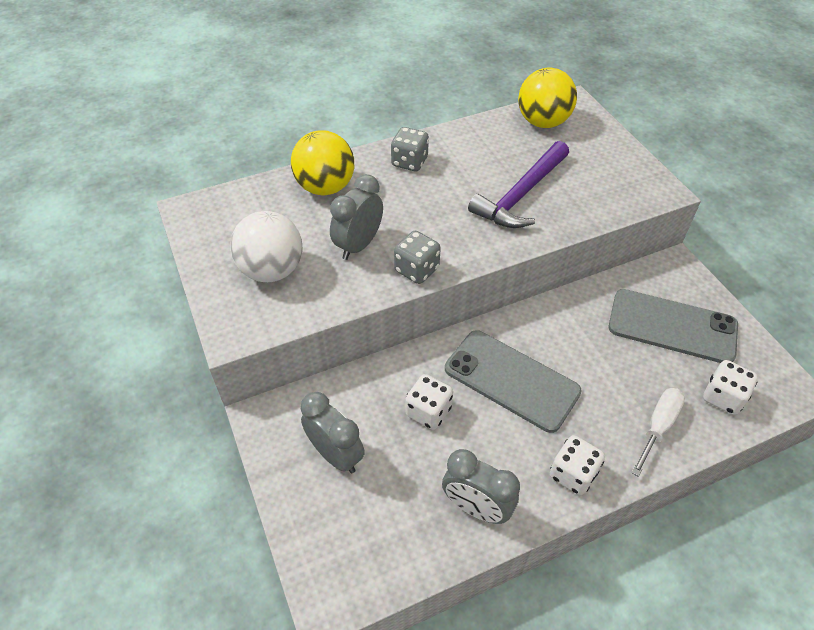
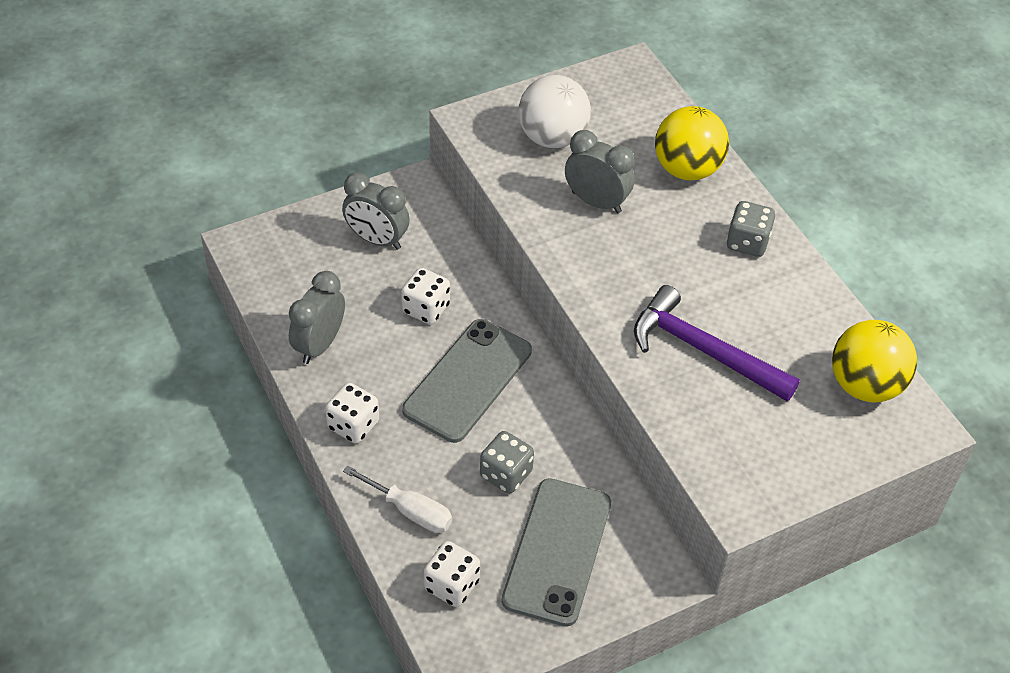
camera: 85 degrees right, 0 degrees up
(335, 454) = (377, 240): grey clock -> grey clock turned 75 degrees clockwise
(416, 270) = (564, 251): grey dice -> grey dice (506, 474)

